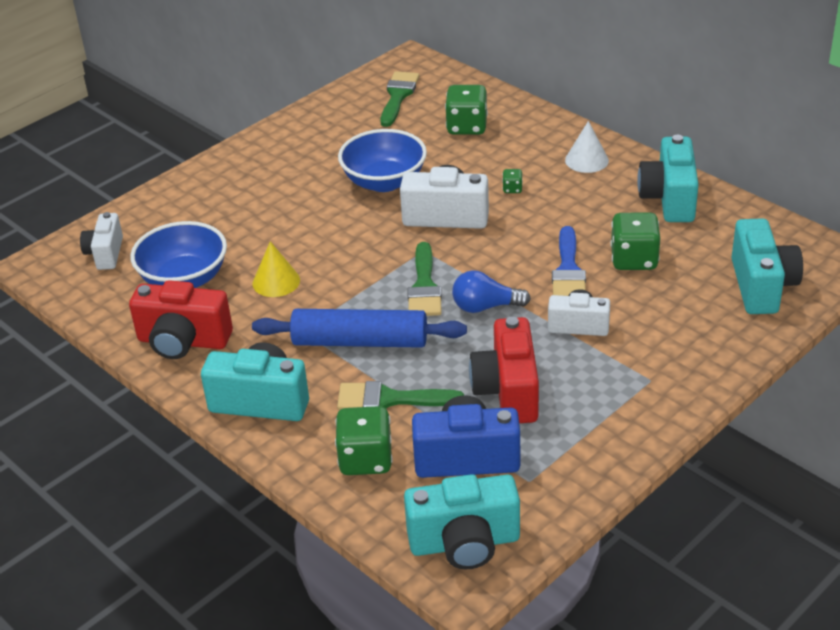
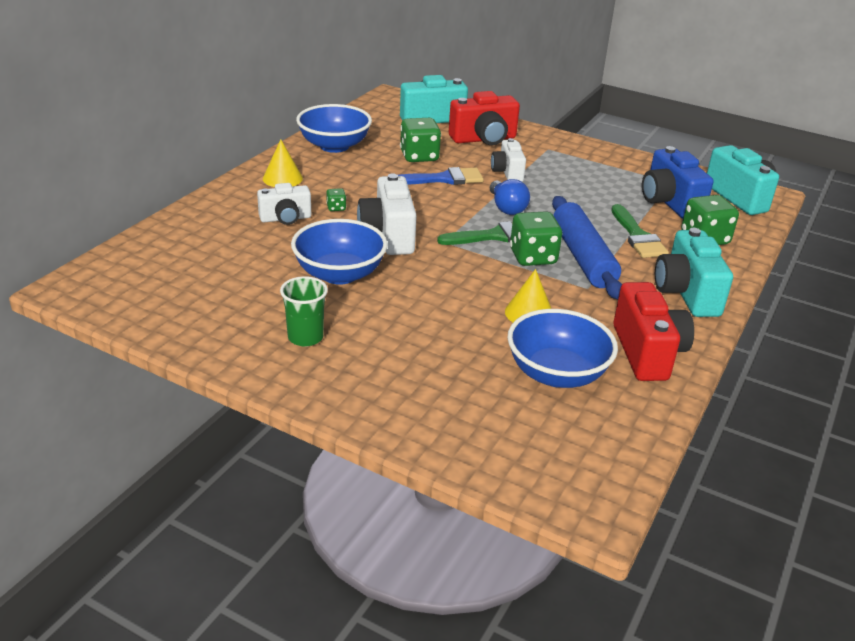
camera: 110 degrees left, 5 degrees down
(105, 253) = (544, 449): white camera -> white camera (285, 218)
(296, 159) = (305, 337): none -> green cup
(398, 96) = (160, 286): green brush -> none
(467, 127) = (228, 238): green dice -> green dice (533, 257)
(507, 391) = (594, 193): red camera -> red camera (484, 139)
(586, 160) = (282, 178): white cone -> yellow cone
(669, 199) = (334, 146): turquoise camera -> blue bowl

